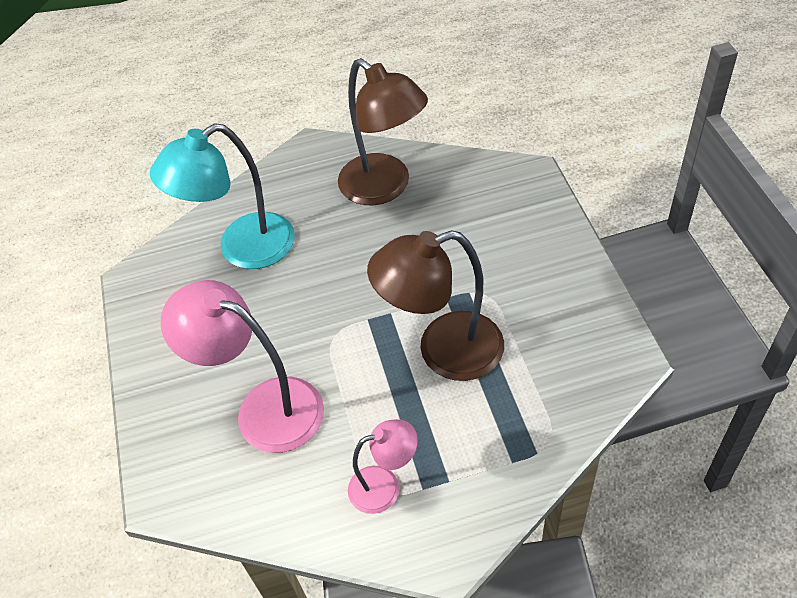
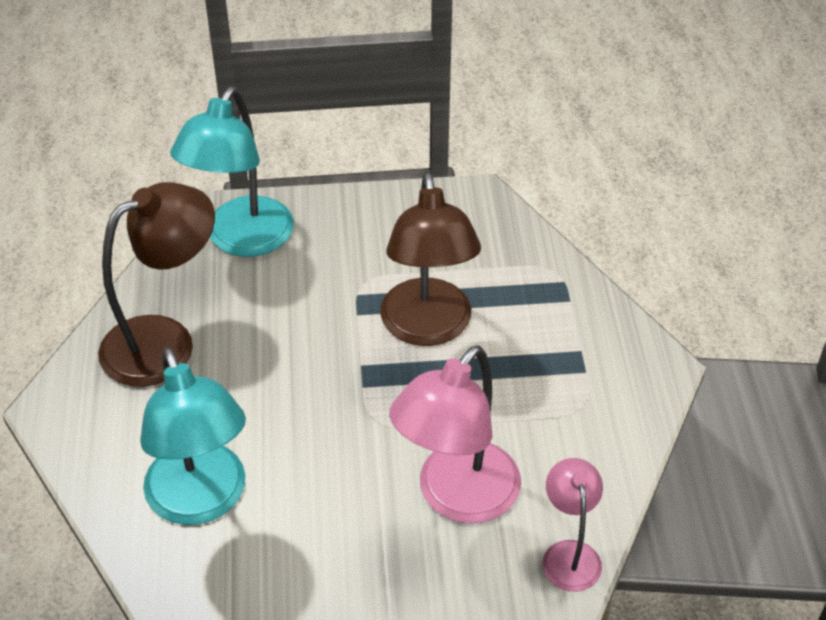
camera: 85 degrees left, 5 degrees down
(385, 486) = (577, 401): pink lamp -> pink lamp (569, 554)
(506, 202) = (242, 240): none -> turquoise lamp

